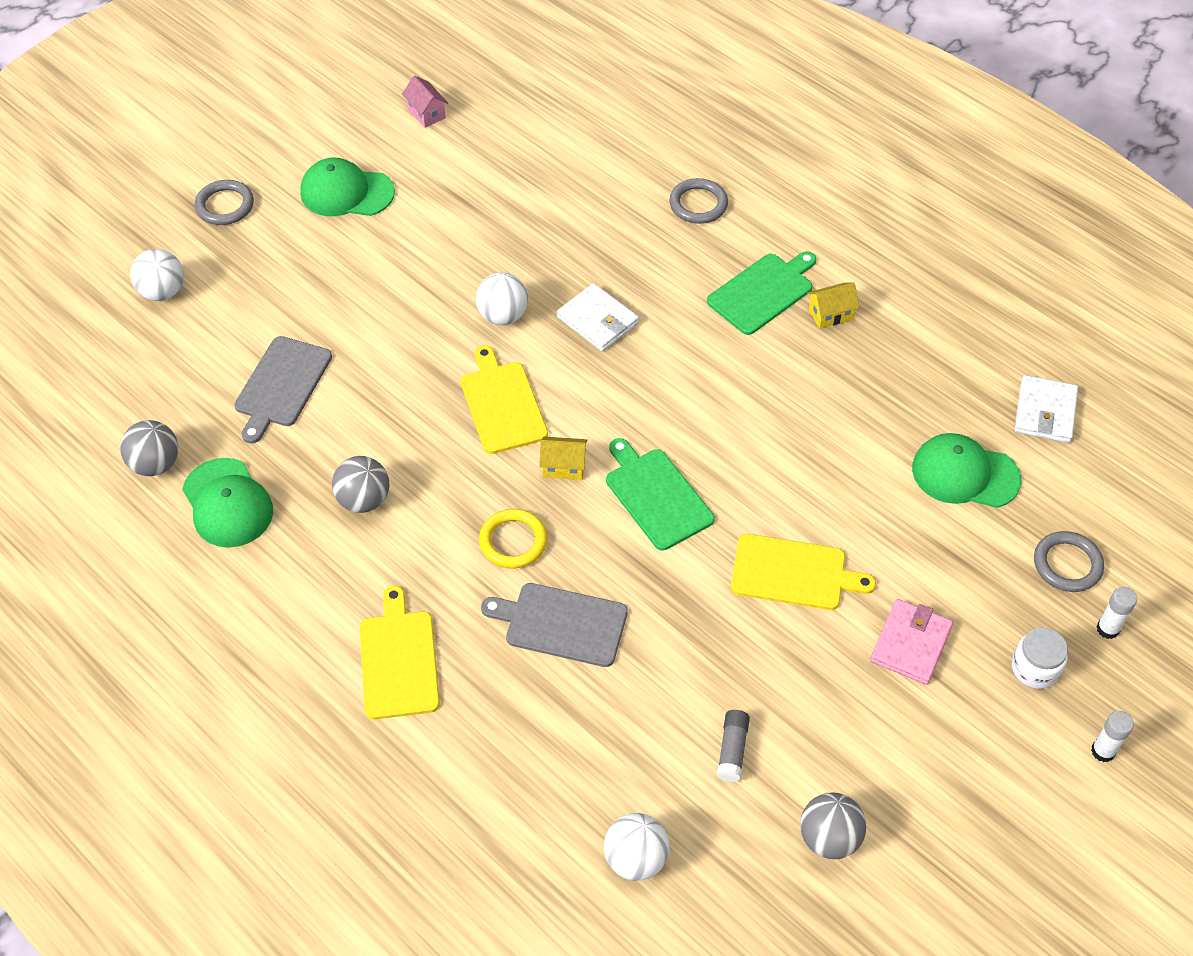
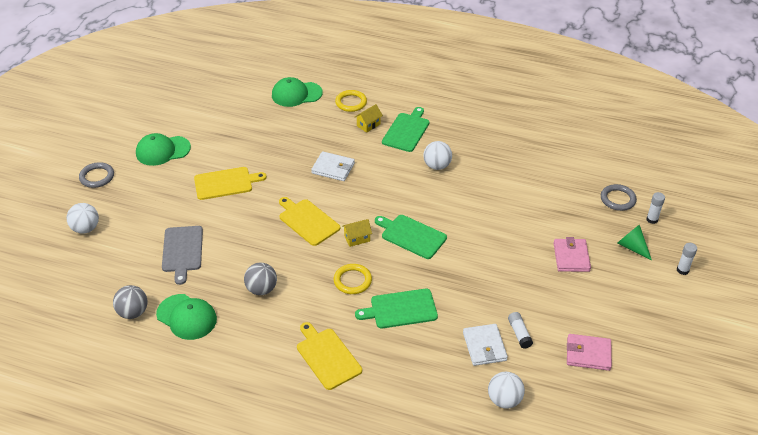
camera: 25 degrees left, 10 degrees down
(426, 113) = (184, 102): pink house -> none
(503, 315) = (283, 181): white ball -> white ball (437, 166)
(561, 624) = (400, 309): grey cutting board -> green cutting board
(698, 204) = (351, 103): grey ring -> yellow ring
(732, 750) = (519, 333): grey glue stick -> white glue stick
(793, 573) = (498, 246): yellow cutting board -> yellow cutting board (226, 183)
(829, 838) = (588, 354): grey ball -> pink wallet
(830, 314) = (444, 130): yellow house -> yellow house (368, 125)
(965, 474) = (549, 177): green cap -> green cap (296, 94)
(1035, 668) = (632, 247): white jar -> green cone
(1045, 412) = (567, 140): white wallet -> white wallet (484, 346)

